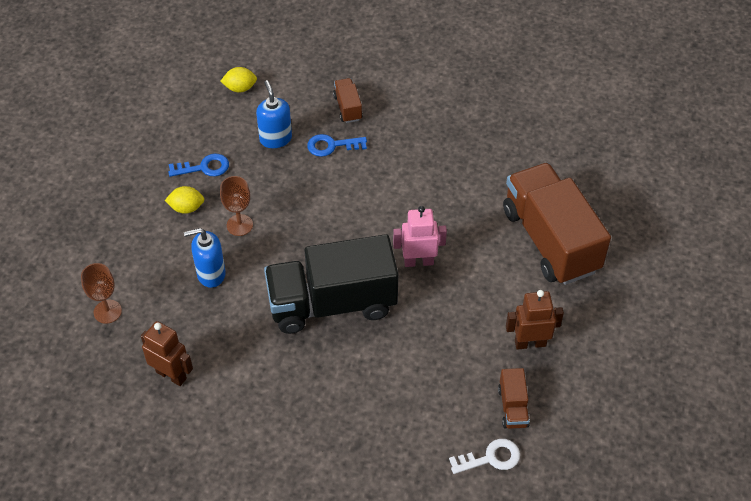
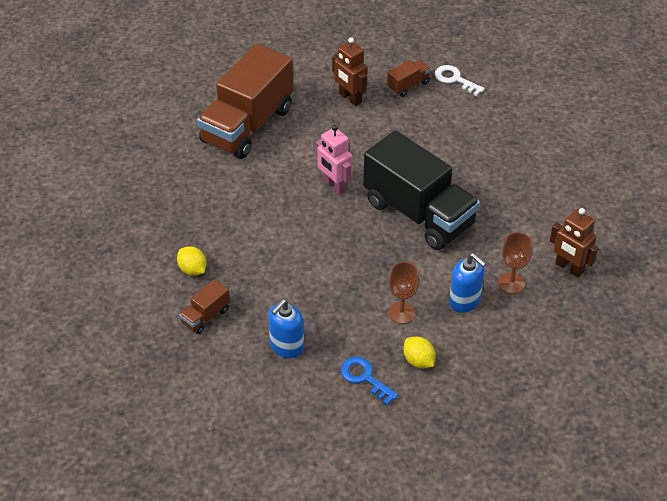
camera: 125 degrees left, 5 degrees down
(107, 311) = (562, 344): brown goblet -> brown goblet (511, 283)
(171, 375) = (569, 268): brown robot -> brown robot turned 45 degrees counterclockwise
(240, 88) = (246, 414): yellow lemon -> yellow lemon (192, 270)
(331, 146) = (261, 302): blue key -> none

